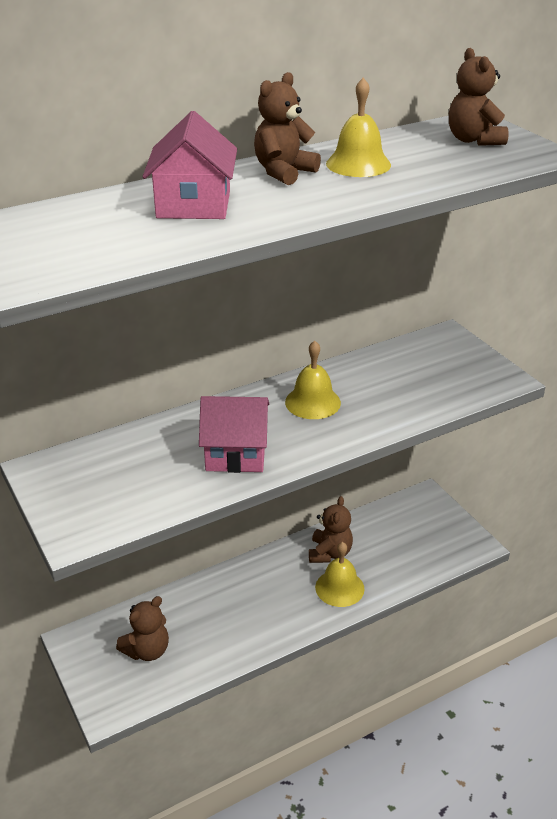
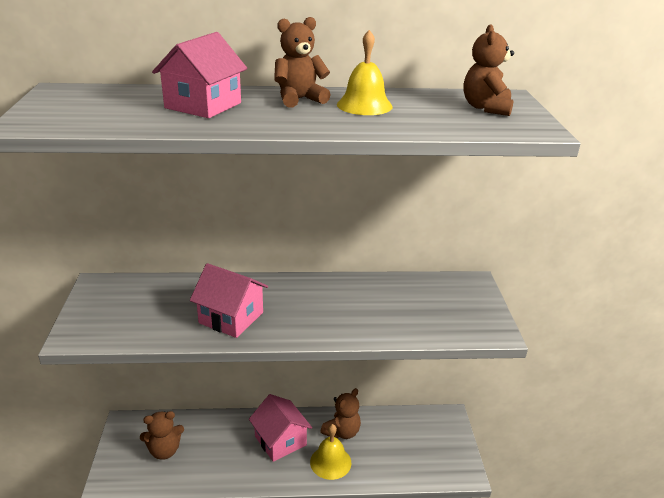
camera: 25 degrees right, 5 degrees down
(271, 587) = (280, 441): none -> pink house
(312, 402) = (320, 299): yellow bell -> none

